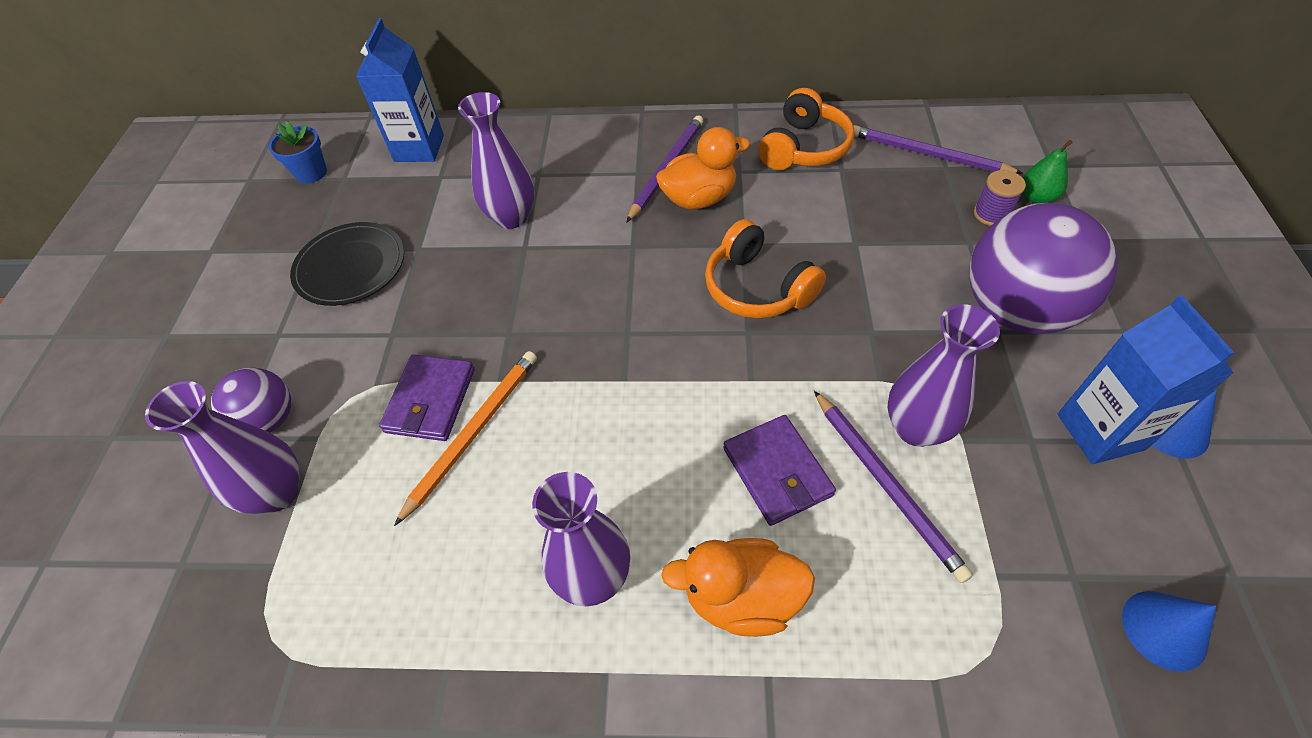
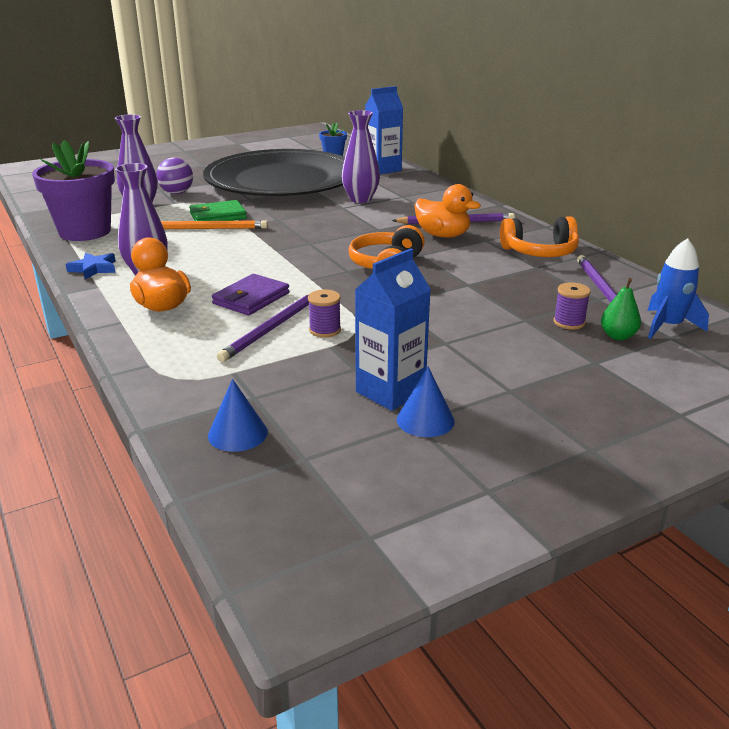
camera: 55 degrees right, 25 degrees down
(332, 625) = (85, 232): none -> purple flower pot
(350, 267) = (282, 180): black plate -> black plate, size x2.35
(430, 400) = (218, 216): purple wallet -> green wallet
(524, 658) = (94, 269): none -> blue star
(916, 428) = (325, 330): purple vase -> purple spool
(1015, 310) = (475, 346): purple ball -> none
(1029, 155) = (668, 326): none -> blue rocket

